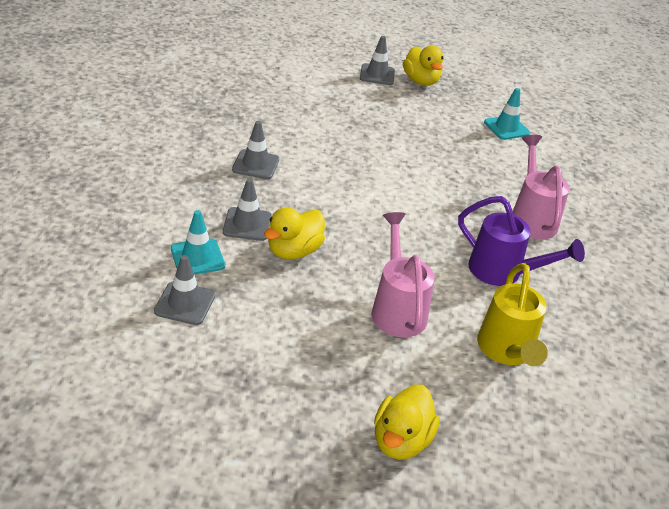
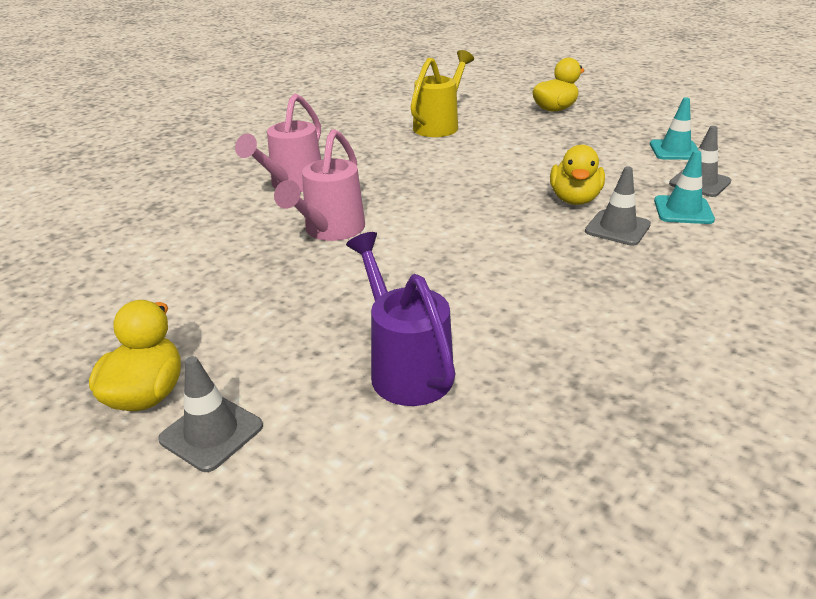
camera: 145 degrees left, 5 degrees down
(255, 165) = (579, 291): grey traffic cone -> none
(294, 251) = (574, 199): yellow duck -> yellow duck turned 120 degrees clockwise
(397, 309) = (503, 153): pink watering can -> pink watering can (330, 231)
(502, 272) = (382, 157): purple watering can -> purple watering can (405, 367)
(506, 128) = (151, 276): turquoise traffic cone -> turquoise traffic cone (675, 150)

